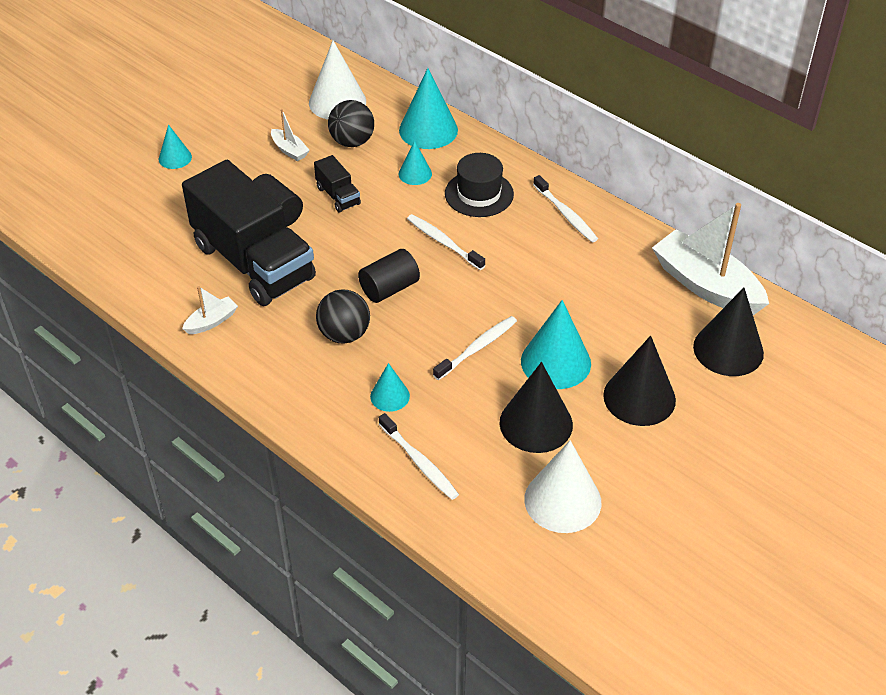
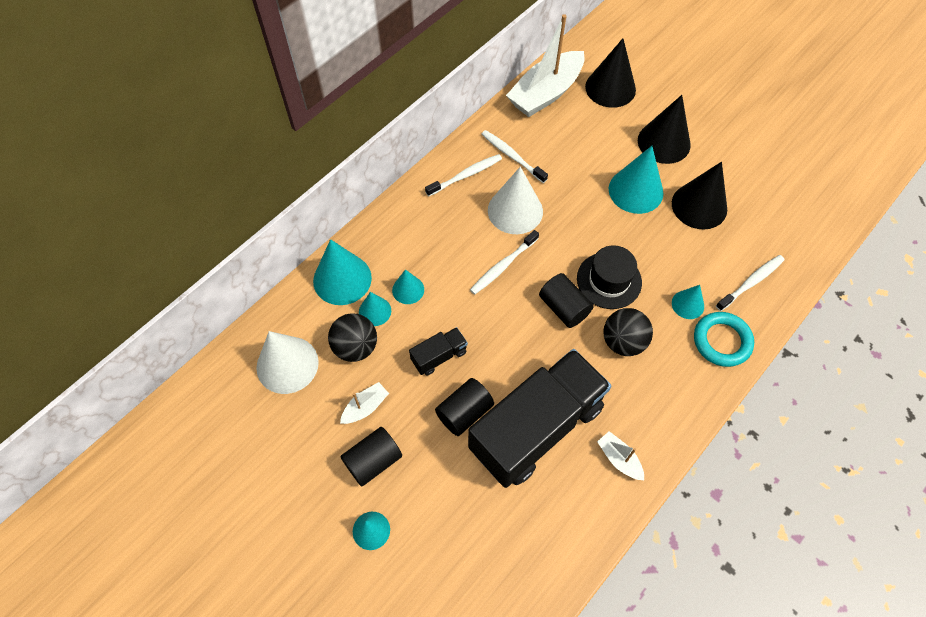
camera: 90 degrees left, 15 degrees up
(237, 157) = (373, 461): none -> black cylinder
(339, 422) = (721, 341): none -> turquoise ring
(391, 152) = (375, 311): none -> turquoise cone
(477, 348) = (627, 242): white toothbrush -> white toothbrush (512, 156)
(479, 194) = (438, 238): black hat -> black hat (609, 280)
(562, 500) = (766, 193): white cone -> white cone (515, 210)

